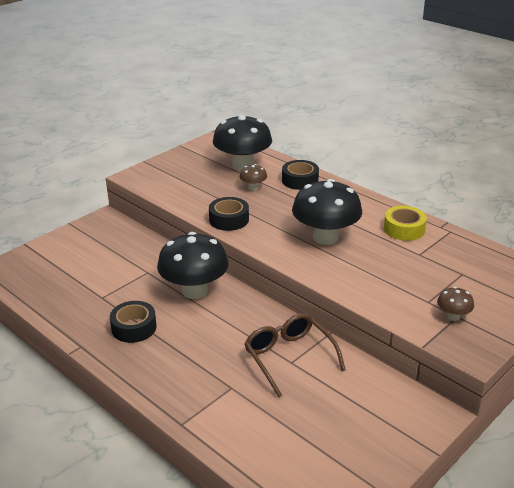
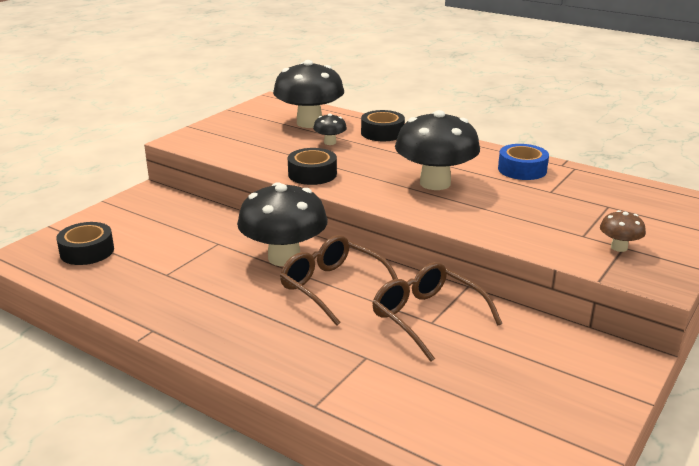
camera: 10 degrees left, 5 degrees down
(134, 327) = (218, 303): black tape -> black tape (87, 251)
(224, 321) = (332, 287): none -> brown glasses
(253, 187) = (330, 142): brown mushroom -> black mushroom
(404, 229) = (522, 169): yellow tape -> blue tape

